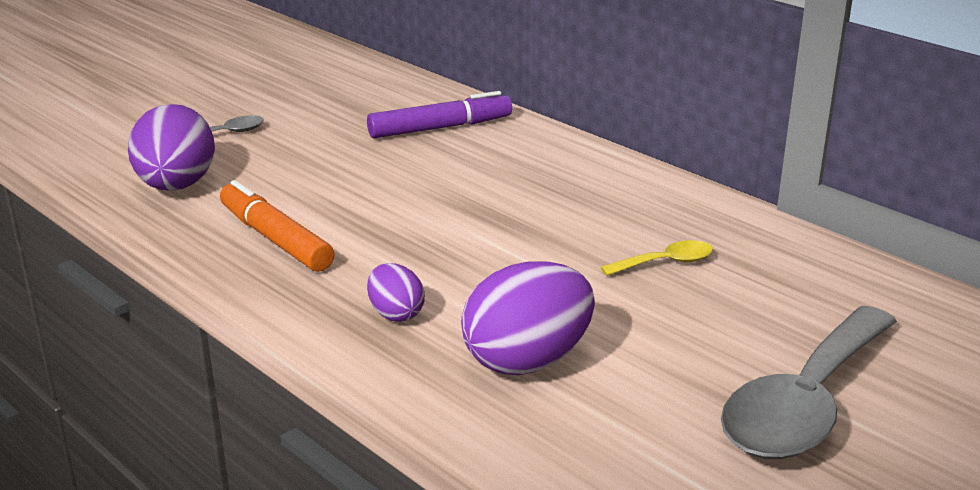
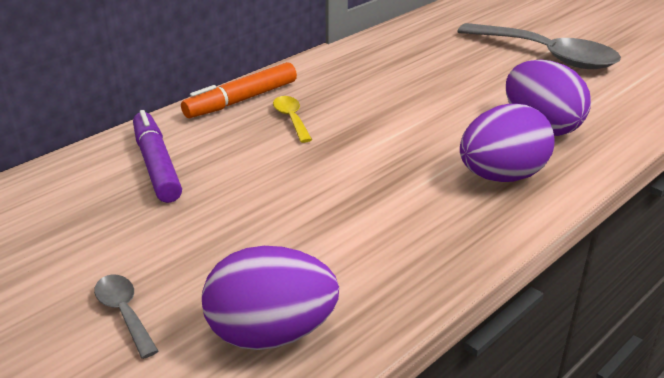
camera: 90 degrees left, 5 degrees up
(275, 239) = (392, 246): orange marker -> orange marker (241, 100)
(396, 314) = (501, 176): purple egg -> purple egg, size x1.88
(666, 263) = (407, 79): yellow spoon -> yellow spoon (291, 119)

